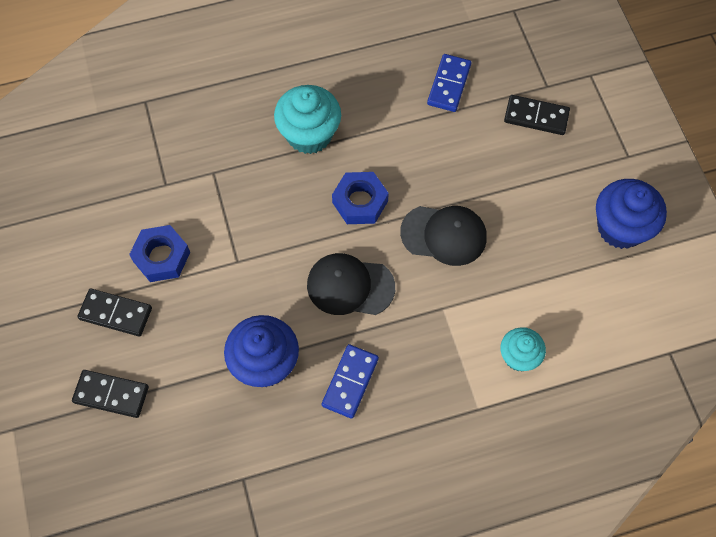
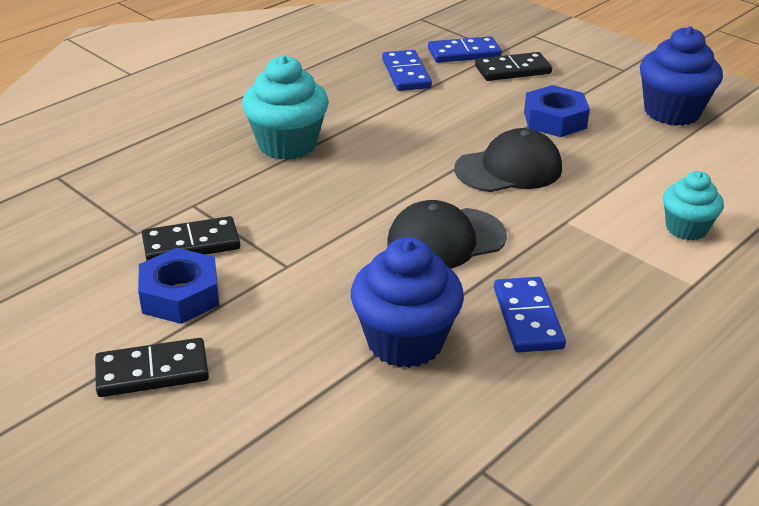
camera: 30 degrees left, 30 degrees down
(111, 395) = (208, 460): black domino -> black domino (191, 244)
(360, 202) = (393, 174): blue nut -> blue nut (555, 120)
(514, 76) = (464, 53): none -> blue domino

